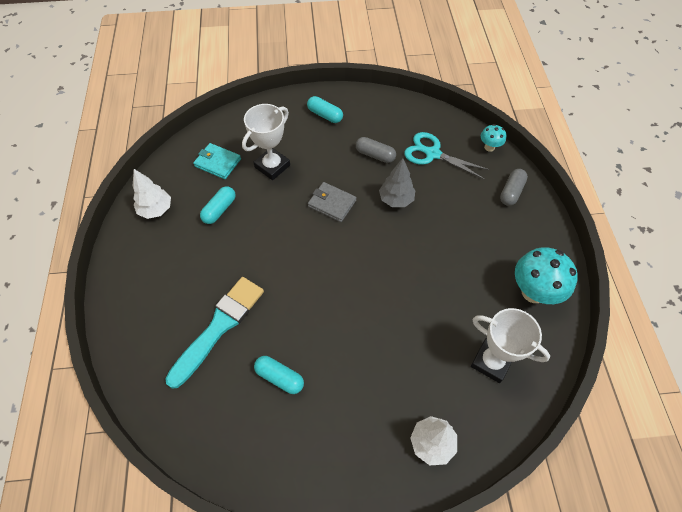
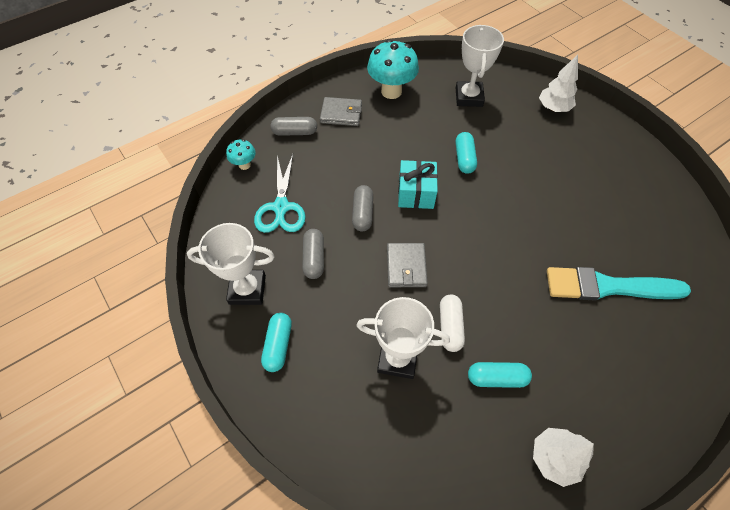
camera: 120 degrees left, 0 degrees up
(218, 163) = (436, 432): turquoise wallet -> none
(270, 204) = (450, 326): none -> white capsule
(279, 377) = (600, 215): turquoise capsule -> turquoise capsule (464, 158)
(374, 114) = (247, 289): none -> white trophy
(394, 245) = (416, 193): none -> turquoise gift
(396, 199) = (362, 213): grey tree -> grey capsule
(519, 235) = (341, 113): none -> grey wallet

